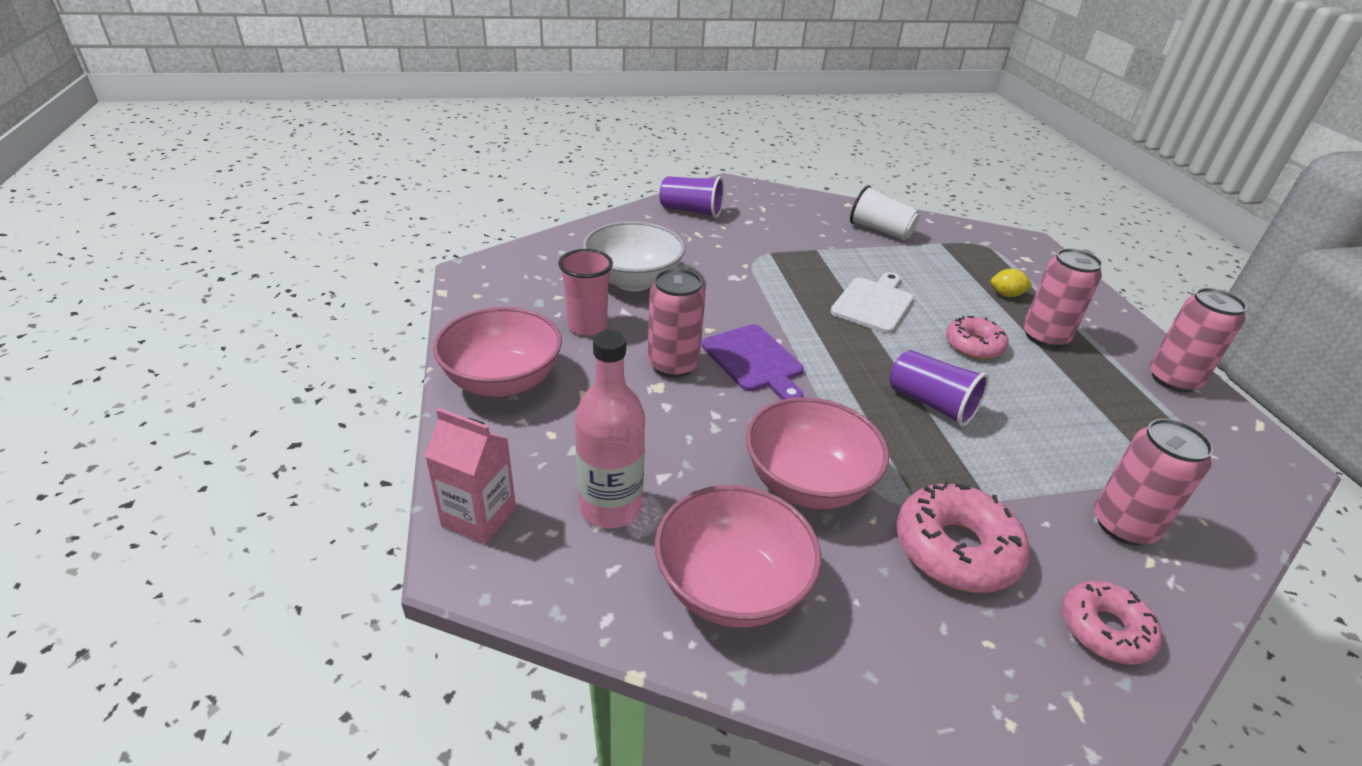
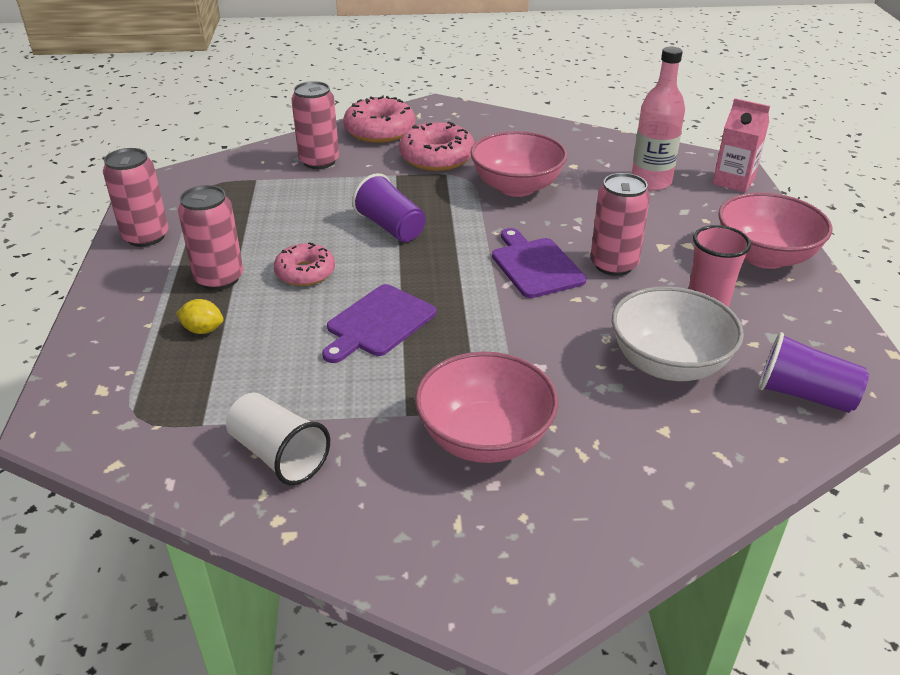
camera: 170 degrees left, 0 degrees up
(691, 211) = (592, 516): purple cup -> purple cup (804, 395)
(731, 586) = (576, 151): pink bowl -> pink bowl (485, 438)
(873, 303) = (378, 323): white cutting board -> purple cutting board
(1105, 629) = (380, 131): pink donut -> pink donut, size x1.53

